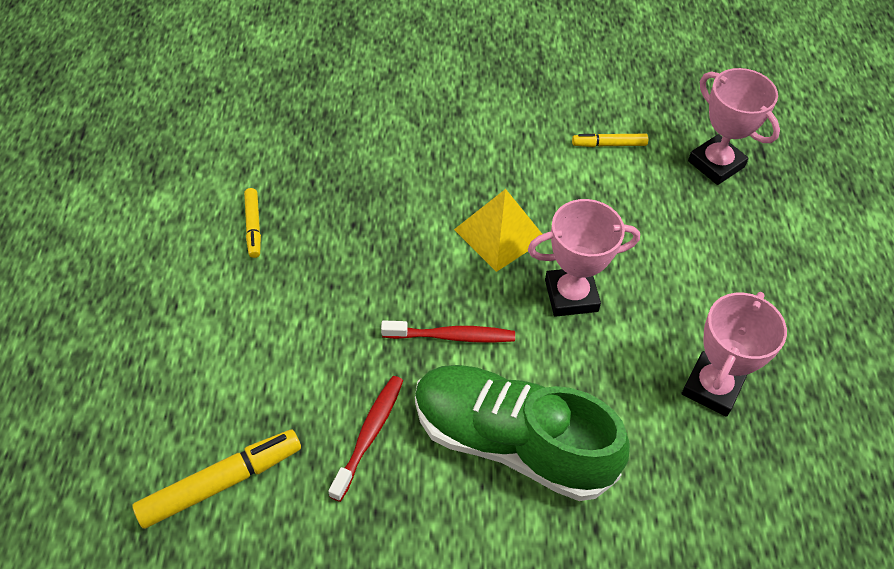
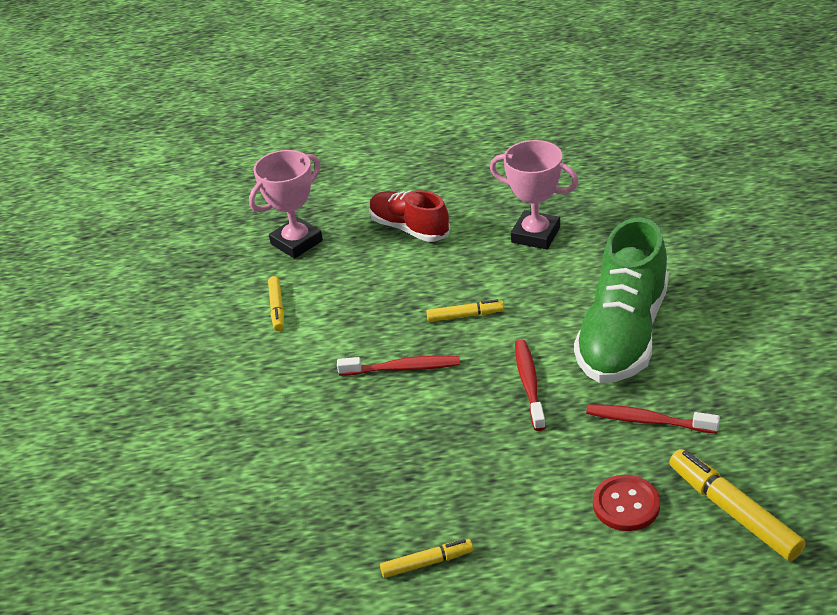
camera: 90 degrees left, 15 degrees down
(264, 388) = (626, 505): none -> red button
(500, 234) = (403, 368): yellow pyramid -> red toothbrush
(571, 295) = (465, 316): pink trophy -> yellow marker
(734, 263) = (409, 228): none -> red shoe

